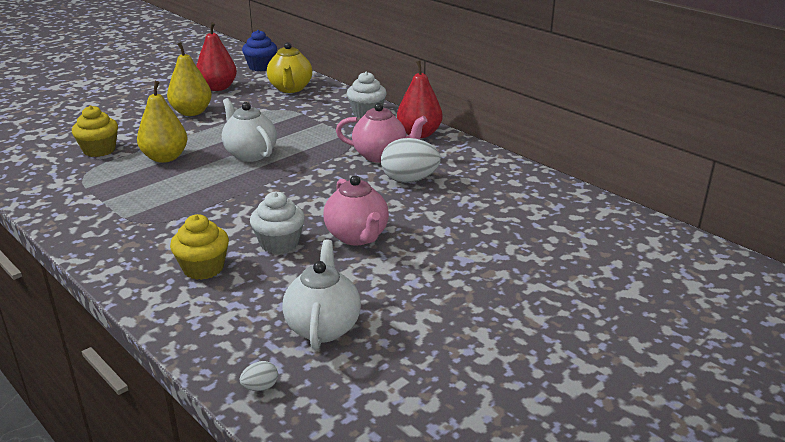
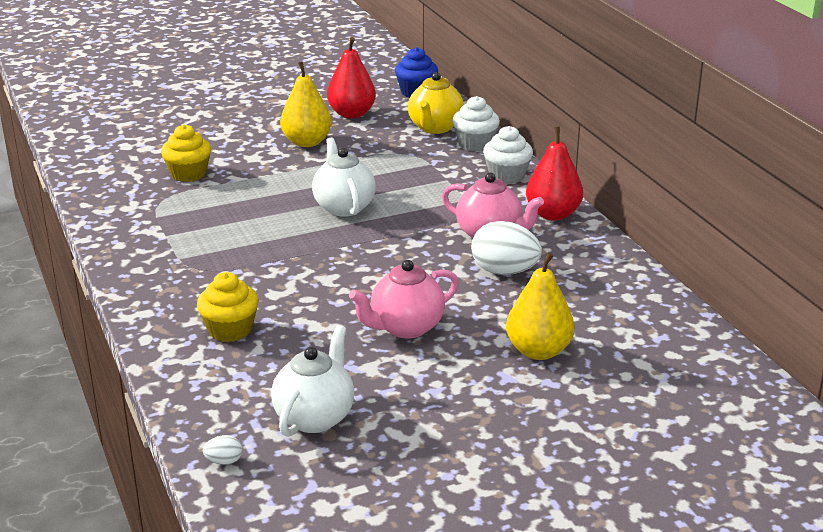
camera: 20 degrees right, 0 degrees up
(165, 158) = (251, 195): yellow pear -> yellow pear (538, 351)
(279, 243) = (319, 319): white cupcake -> white cupcake (475, 144)
(357, 236) = (405, 327): pink teapot -> pink teapot turned 60 degrees clockwise

